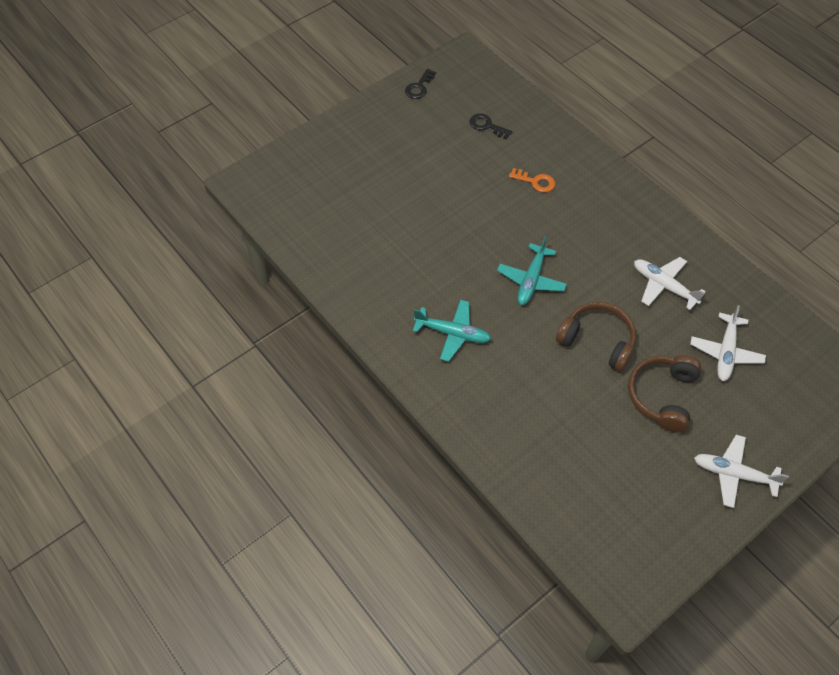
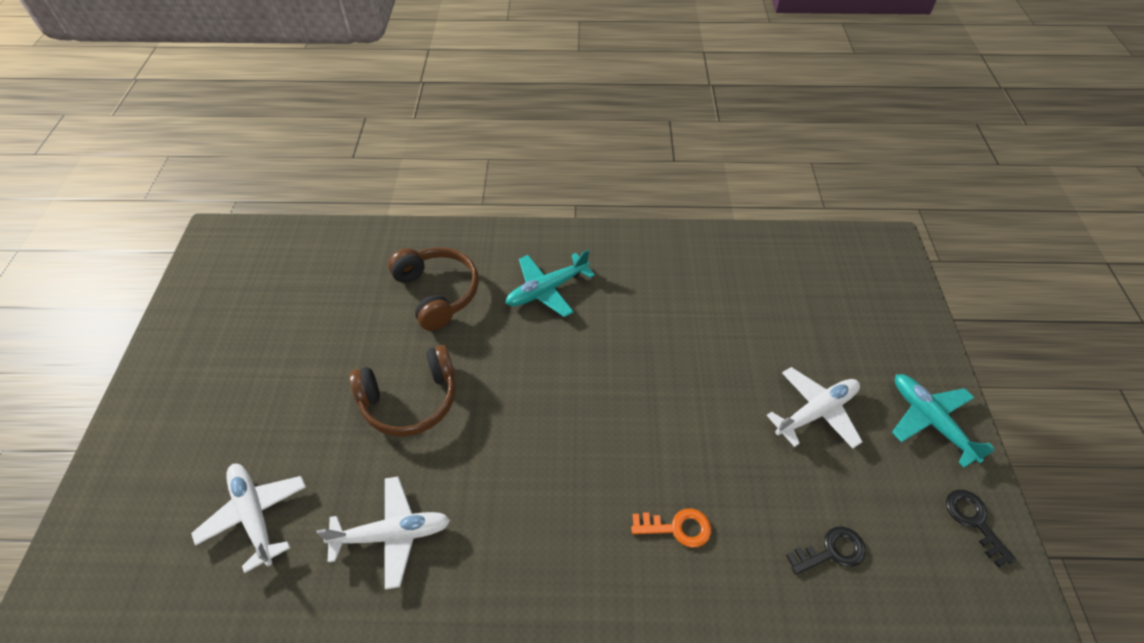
camera: 130 degrees right, 5 degrees down
(531, 280) = (539, 400): turquoise plane -> turquoise plane (930, 421)
(535, 182) = (677, 528): orange key -> orange key turned 150 degrees counterclockwise
(662, 396) = (297, 403): brown headphones -> brown headphones (438, 292)
(734, 474) = (170, 392): white plane -> white plane (816, 412)

